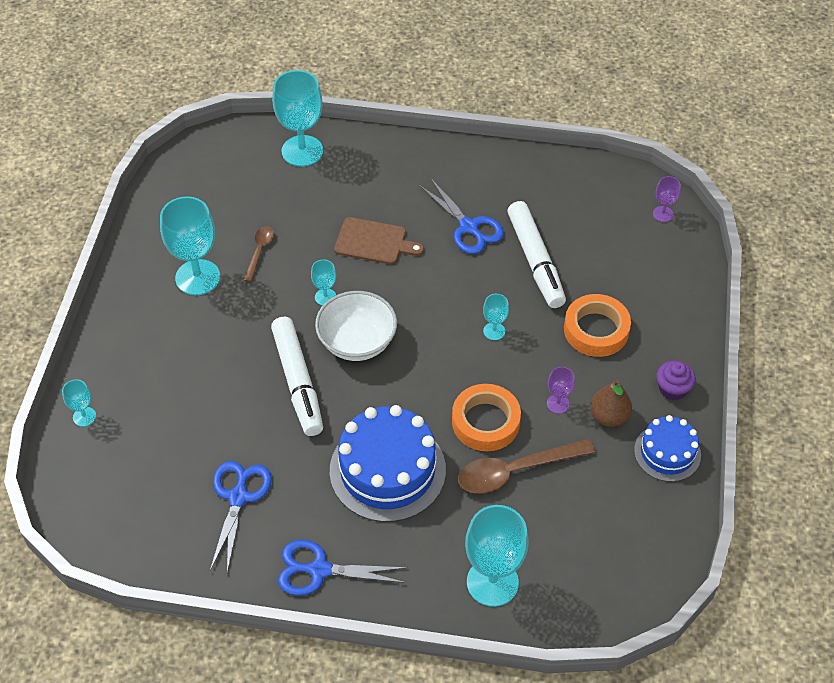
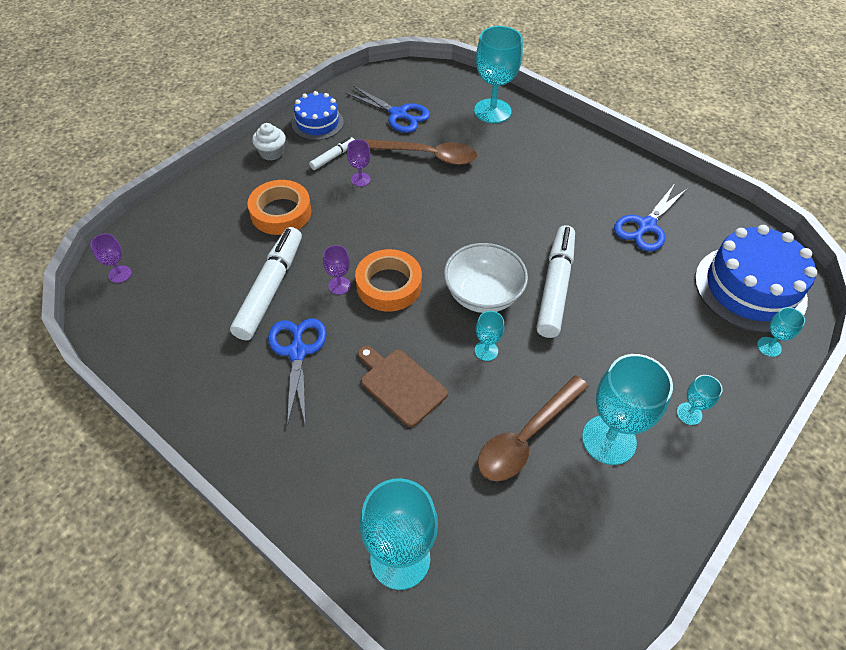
camera: 150 degrees left, 0 degrees up
(259, 251) = (526, 437): brown spoon -> brown spoon, size x1.84
(319, 570) = (604, 161): blue scissors -> blue scissors (398, 114)
(387, 470) = (519, 194): blue cake -> blue cake (750, 288)
(483, 291) = (339, 285): none -> purple goblet
(485, 422) = (423, 192): orange tape -> orange tape (389, 285)
(494, 331) = (360, 249): turquoise goblet -> turquoise goblet (689, 413)
(609, 416) = (333, 157): brown pear -> white marker
(672, 389) = (271, 153): purple cupcake -> white cupcake

